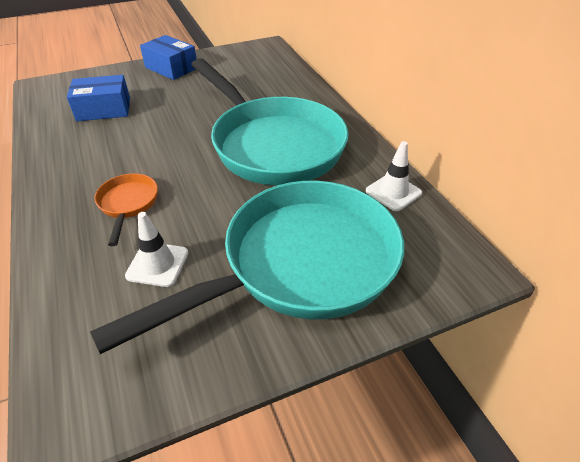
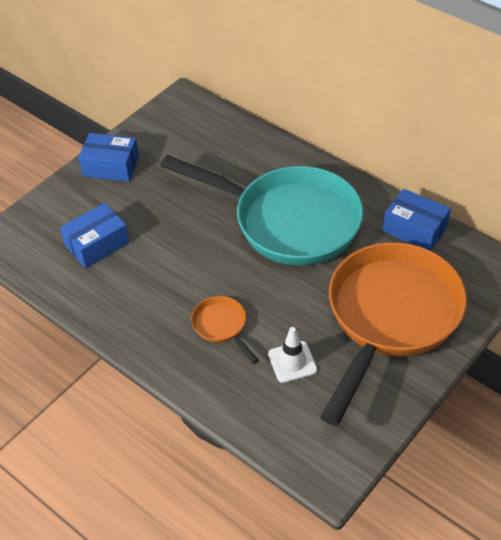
camera: 25 degrees left, 5 degrees up
(299, 264) = (390, 317): turquoise pan -> orange pan
(393, 192) = (415, 229): white traffic cone -> blue box

